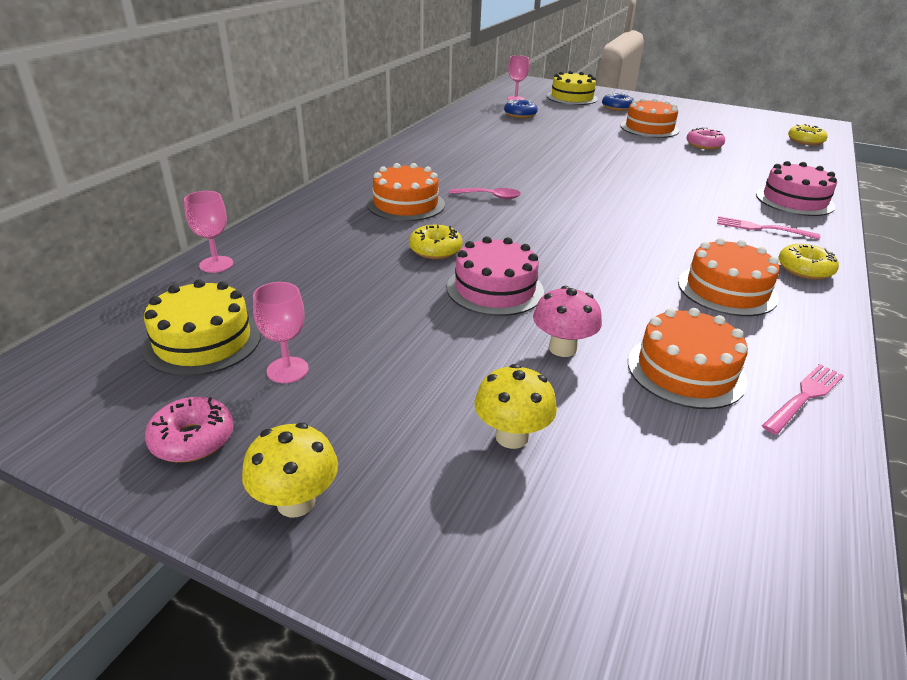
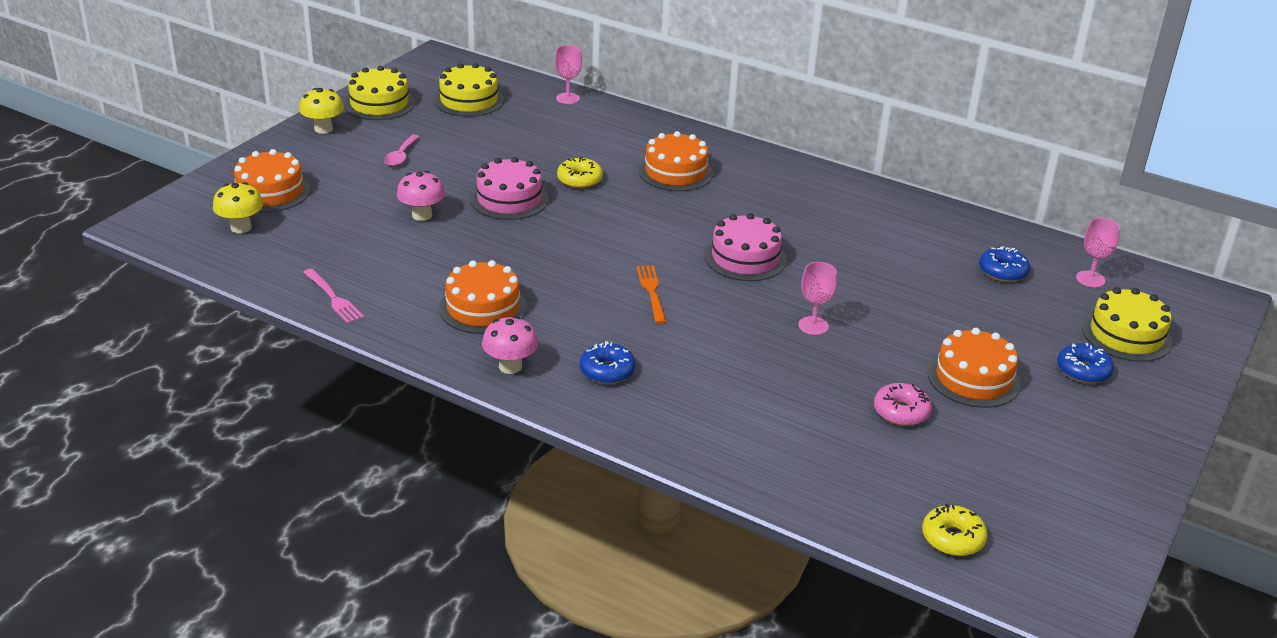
camera: 95 degrees right, 0 degrees up
(192, 439) = (379, 104): pink donut -> yellow cake
(287, 370) = (430, 125): pink goblet -> pink goblet (813, 326)
(490, 196) = (695, 216): pink spoon -> pink spoon (401, 156)
(511, 436) = (343, 186): yellow mushroom -> yellow mushroom (241, 227)
(629, 213) = (651, 292): none -> orange fork
(686, 370) = (379, 258): orange cake -> orange cake (270, 192)
(762, 228) = (607, 371): pink fork -> blue donut
(794, 200) = (688, 426): pink cake -> pink cake (745, 258)
(804, 269) = (510, 366): yellow donut -> pink mushroom

